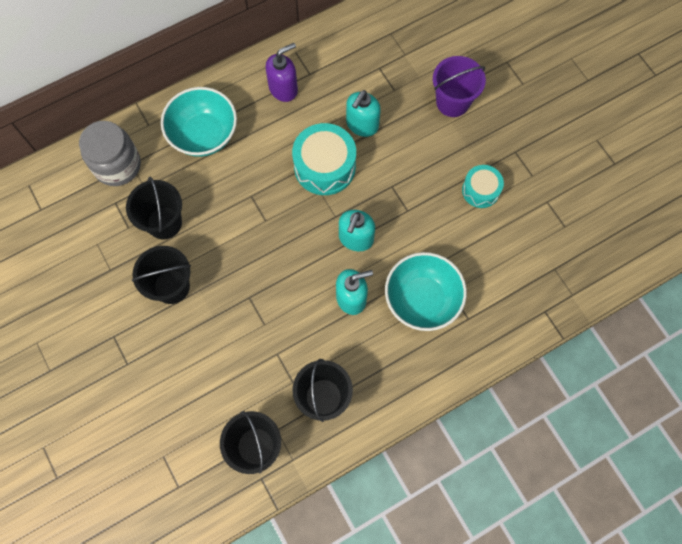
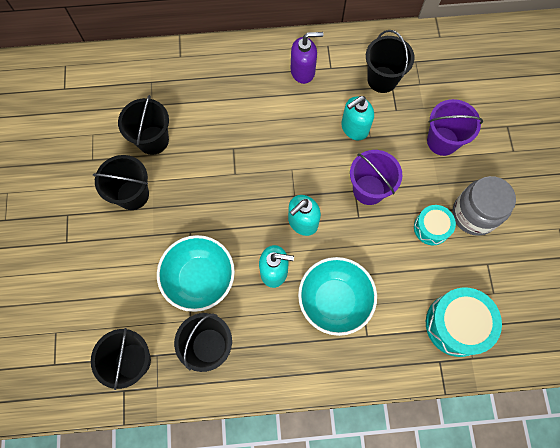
camera: 25 degrees right, 0 degrees up
(117, 165) = (140, 78): grey jar -> grey jar (474, 214)
(204, 135) = (220, 82): turquoise bowl -> turquoise bowl (200, 279)
(324, 166) = (306, 150): turquoise drum -> turquoise drum (456, 324)
(366, 65) = (382, 79): none -> black bucket
(404, 179) = (369, 189): none -> purple bucket

